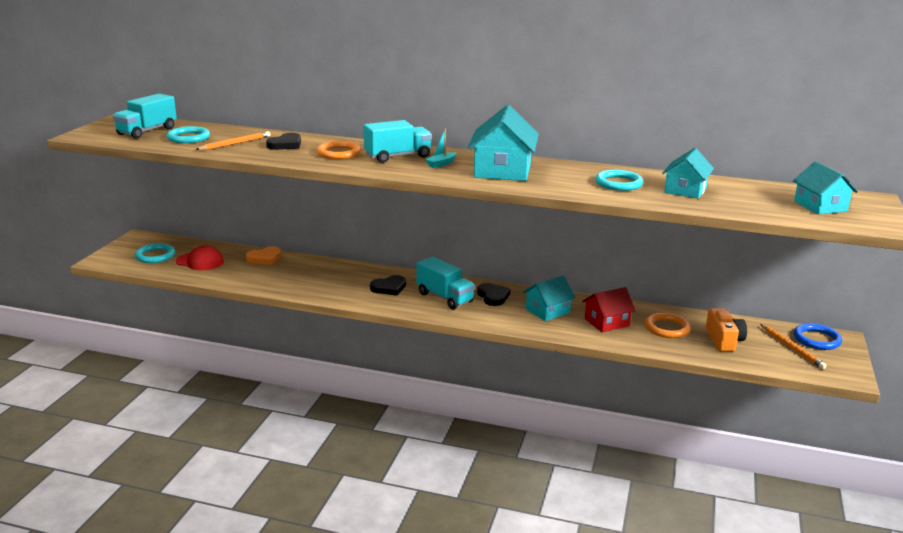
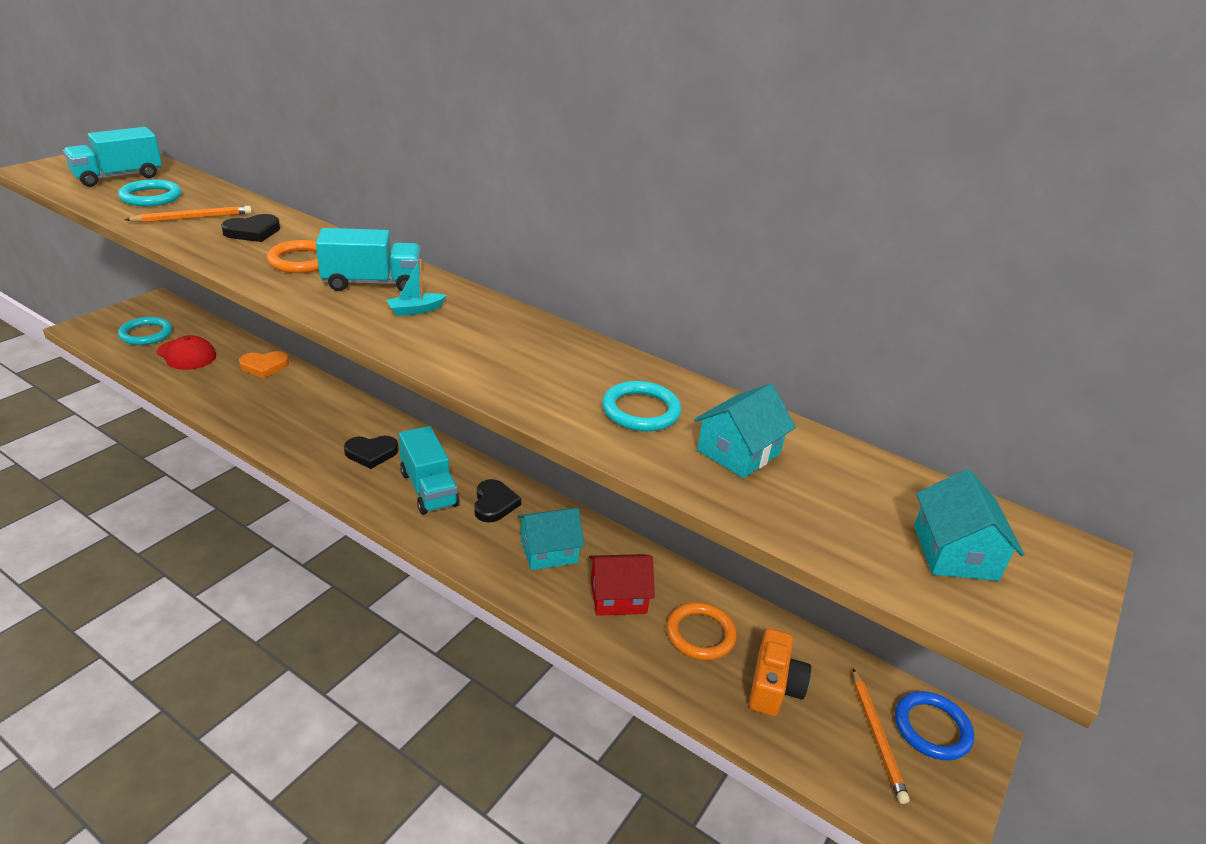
camera: 15 degrees right, 10 degrees up
(502, 170) = (489, 342): turquoise house -> none

